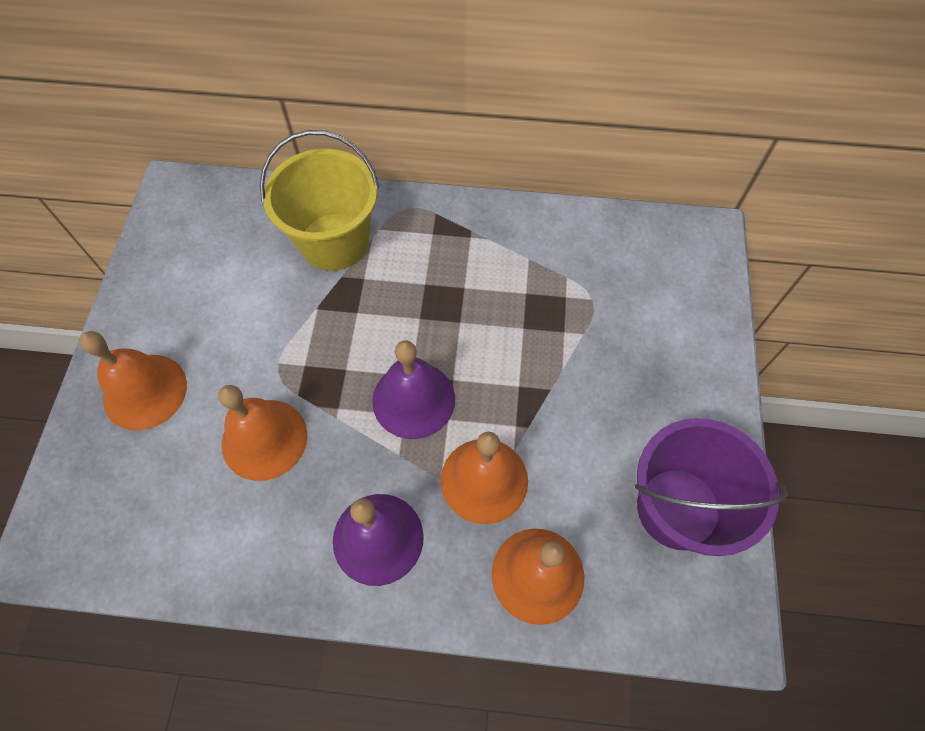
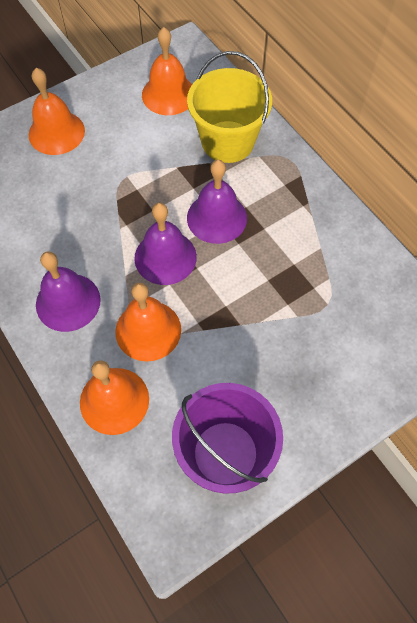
camera: 50 degrees right, 0 degrees up
(264, 439) = (77, 205): orange bell -> orange bell (168, 94)
(412, 318) = (217, 217): none -> purple bell

